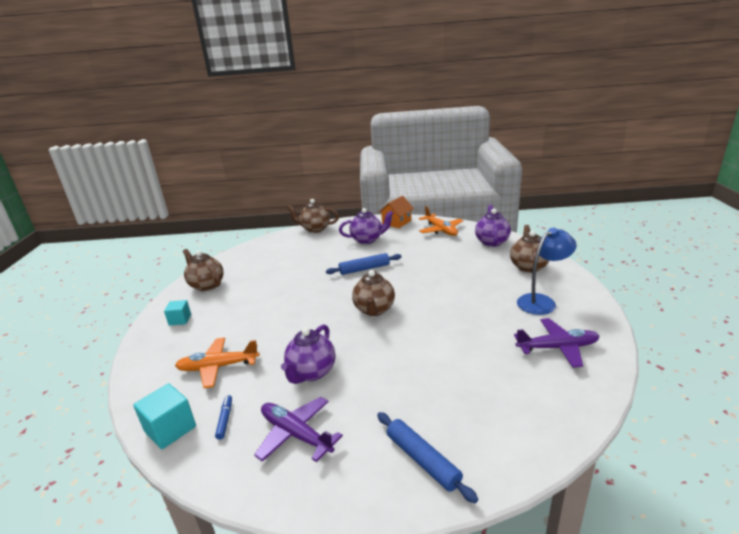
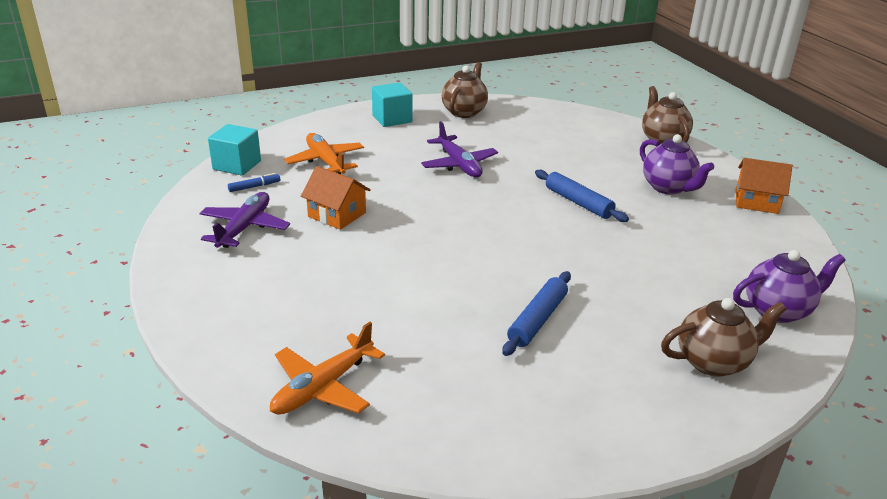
camera: 65 degrees right, 5 degrees up
(180, 320) = (392, 119): turquoise cube -> turquoise cube, size x1.56
(311, 372) = (337, 215): purple teapot -> orange house
(374, 310) = (479, 230): brown teapot -> none
(422, 460) = (225, 309): blue rolling pin -> blue rolling pin (537, 320)
(440, 230) = (771, 249): orange plane -> orange plane (323, 387)
(542, 301) = (598, 383): blue lamp -> none
(557, 348) = (471, 404): purple plane -> purple plane (459, 164)

